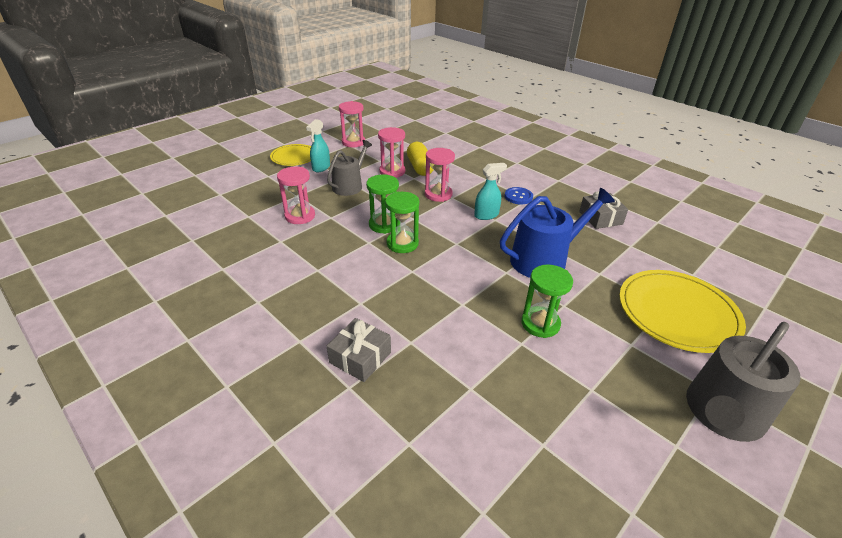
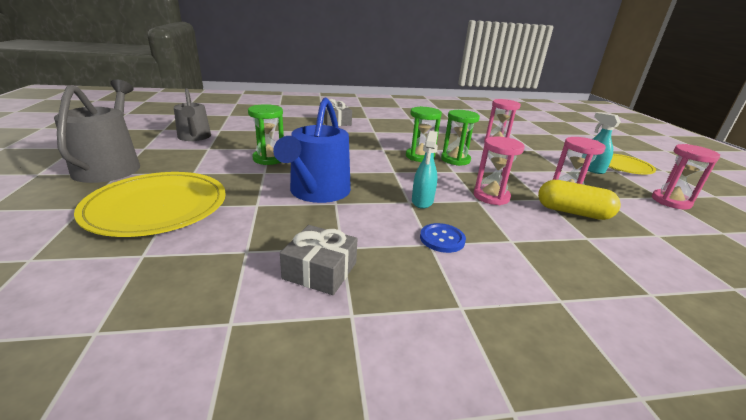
camera: 125 degrees right, 10 degrees down
(349, 185) = (541, 168): grey watering can -> grey watering can (194, 137)

